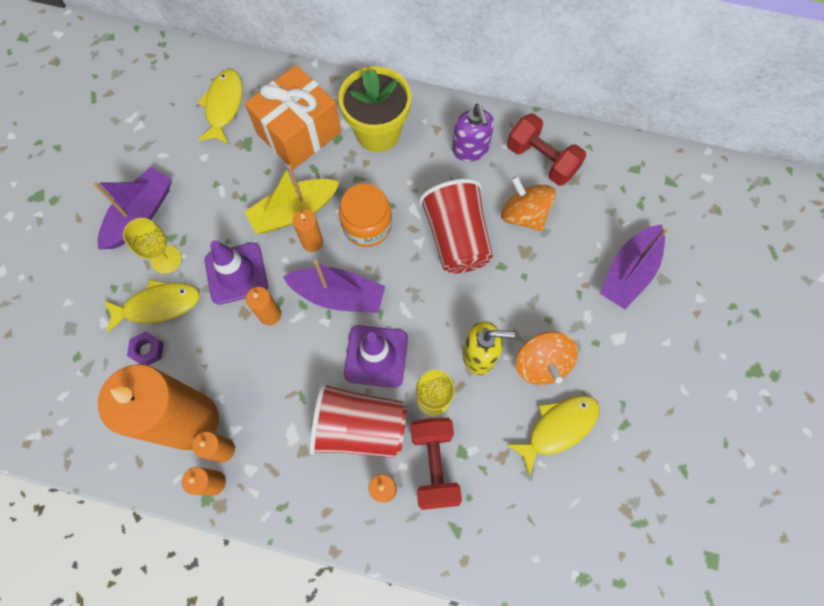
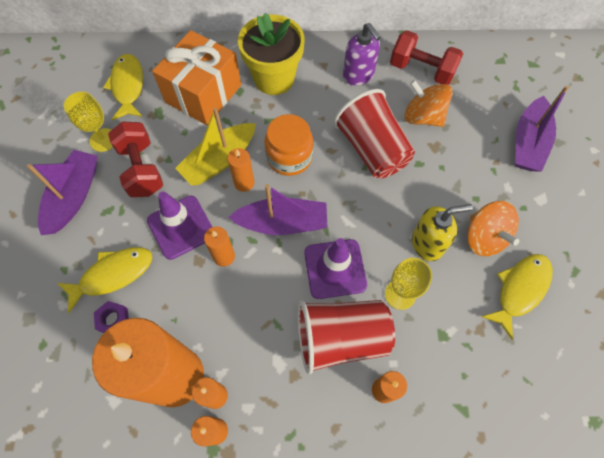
camera: 15 degrees left, 5 degrees down
(166, 259) = (109, 231): yellow goblet -> yellow goblet (103, 140)
(434, 464) = (422, 354): red dumbbell -> red dumbbell (141, 169)

